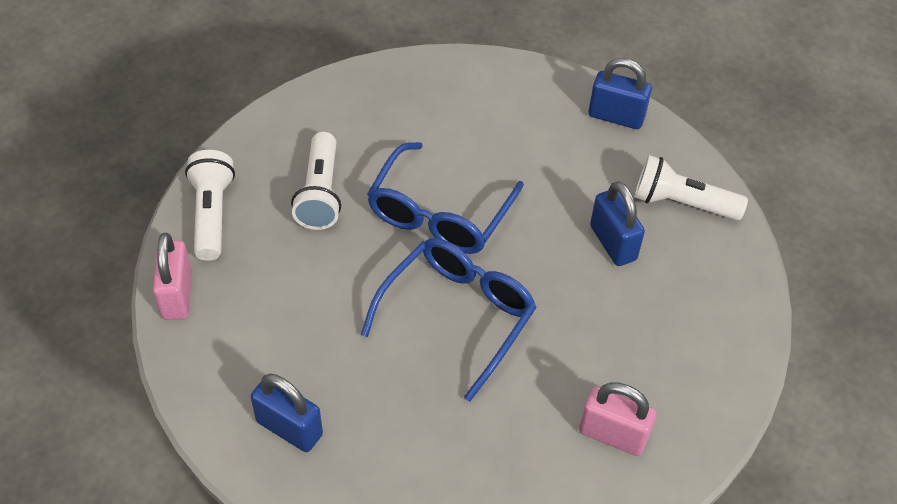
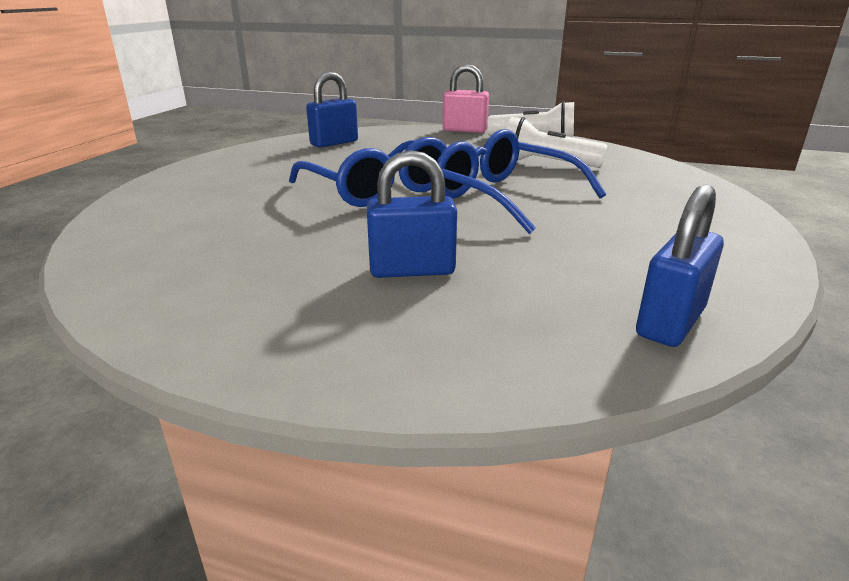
camera: 110 degrees right, 25 degrees down
(613, 435) = (180, 225): pink padlock -> none
(682, 203) = (454, 339): white flashlight -> none

